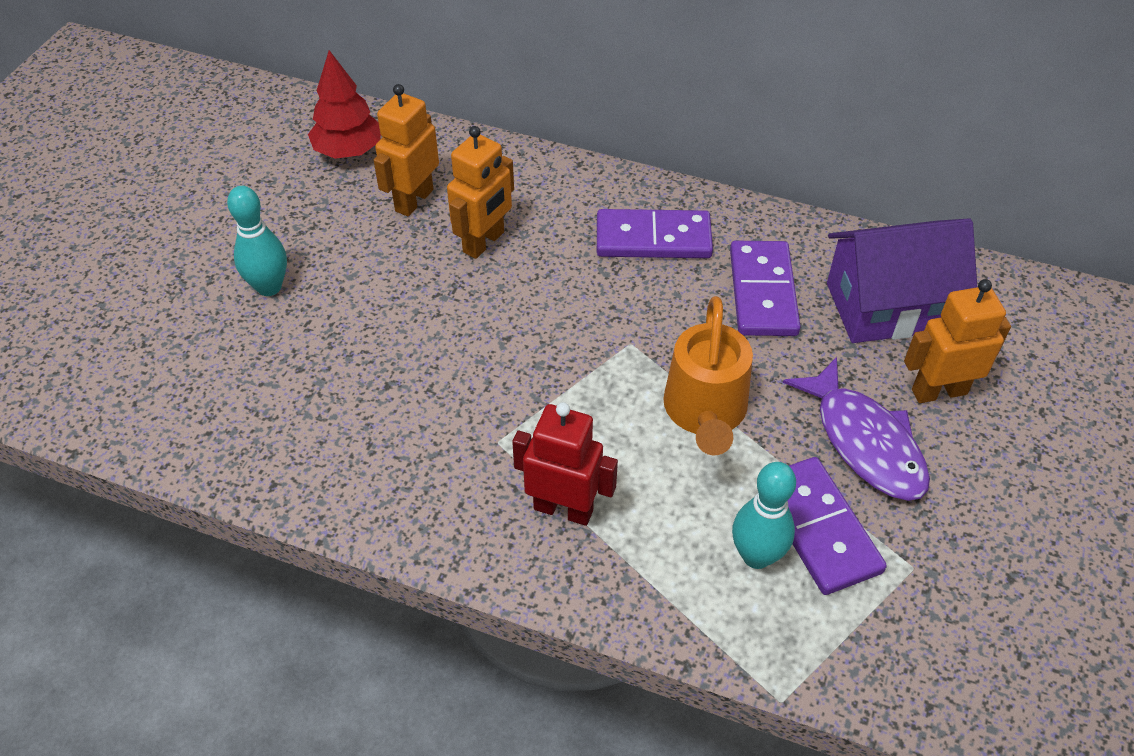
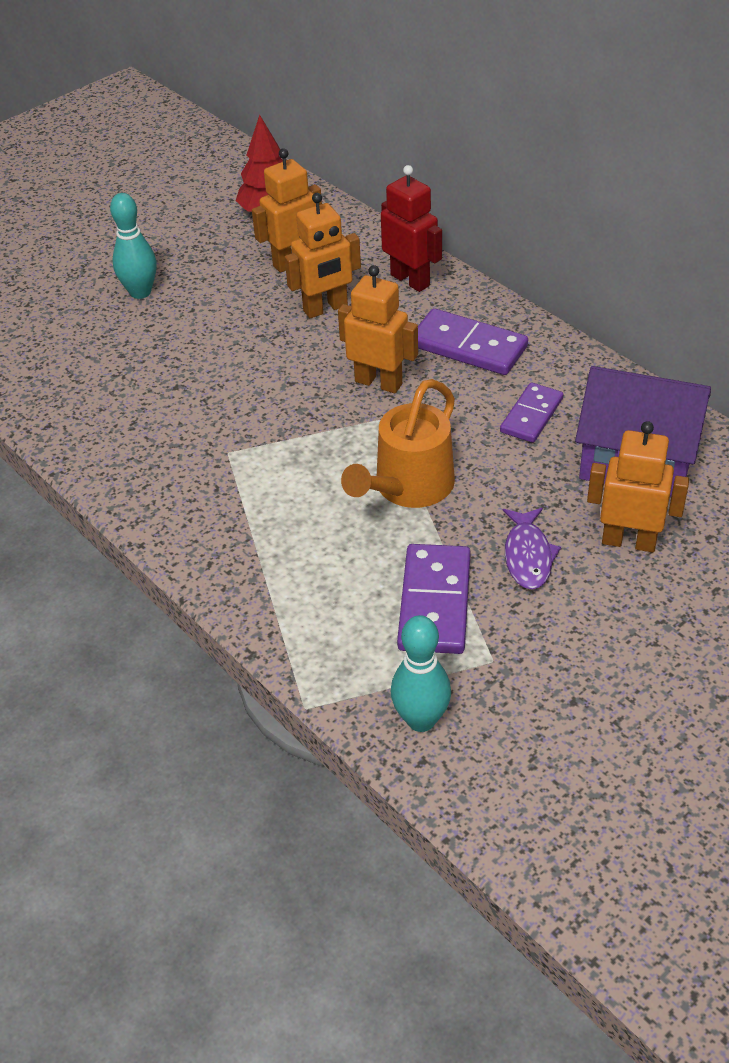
camera: 30 degrees right, 5 degrees down
(563, 509) = (241, 515): red robot -> red robot (410, 280)
(595, 307) = (378, 382): none -> orange robot
(756, 556) = (367, 603): turquoise bowling pin -> turquoise bowling pin (421, 720)
(763, 292) = (531, 415): purple domino -> purple domino, size x0.66
(864, 442) = (528, 556): purple fish -> purple fish, size x0.64

